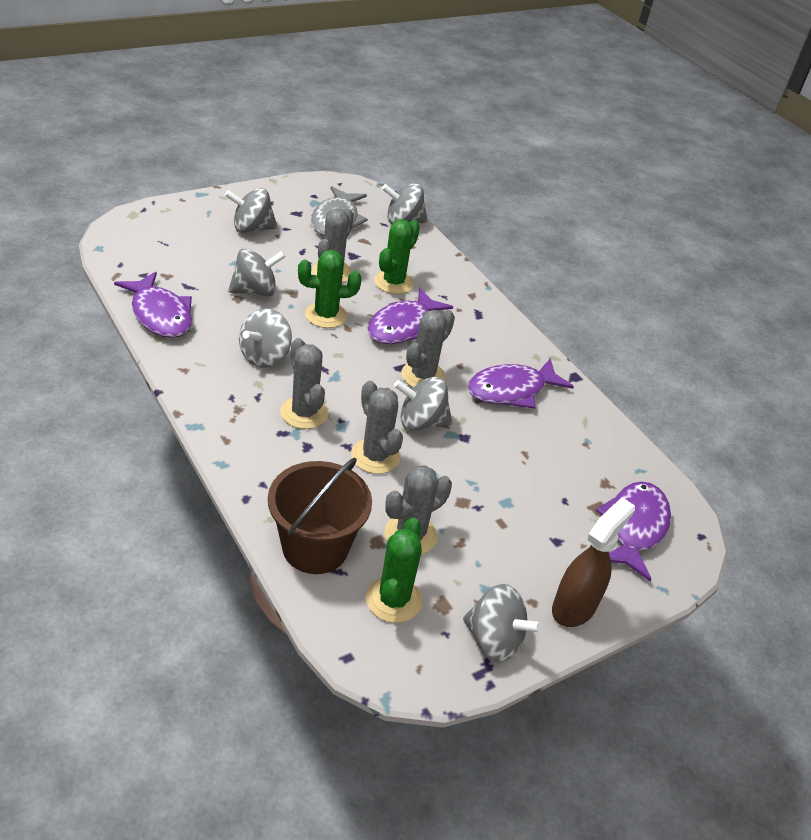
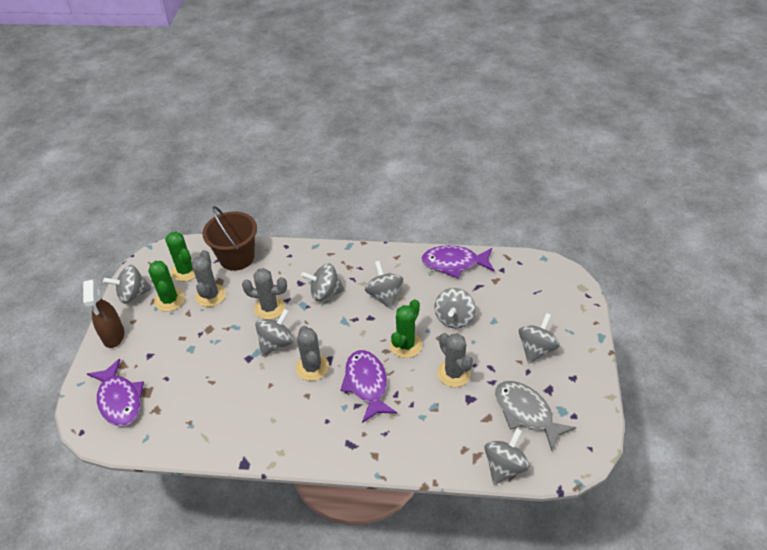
camera: 135 degrees right, 5 degrees up
(304, 413) = (325, 293): grey cactus -> grey spinning top
(393, 282) = (420, 407): green cactus -> green cactus (169, 300)
(511, 390) = (263, 411): purple fish -> none

